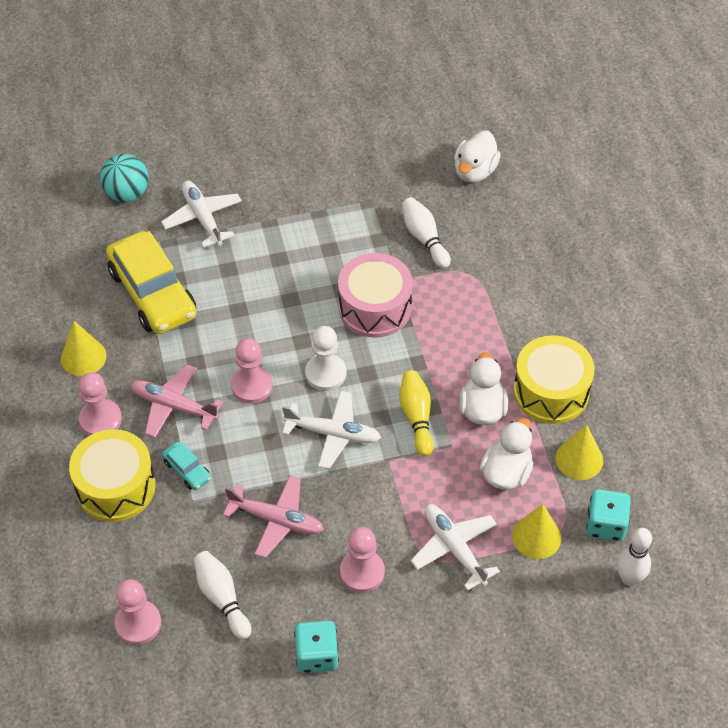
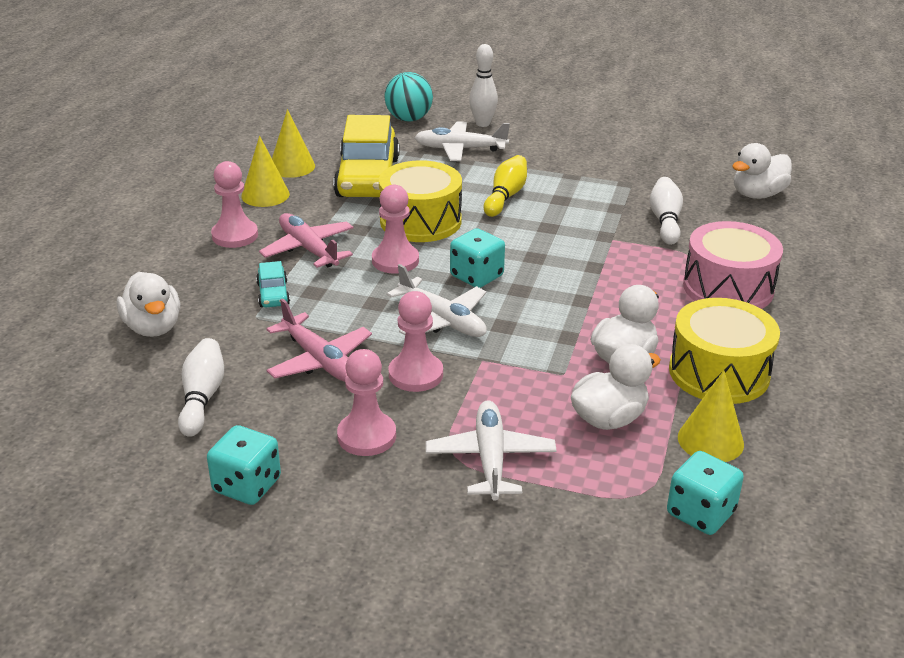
camera: 30 degrees right, 20 degrees down
(116, 487) = (197, 281): yellow drum -> yellow drum (420, 221)
(125, 551) = (153, 327): none -> white duck
(138, 623) = (103, 383): pink pawn -> pink pawn (415, 374)
(203, 218) = (460, 149): white plane -> white plane turned 90 degrees counterclockwise
(325, 373) = (476, 276): white pawn -> turquoise dice
(375, 307) = (571, 249): pink drum -> pink drum (728, 288)
(417, 417) = (543, 339): yellow bowling pin -> yellow bowling pin (505, 196)
(536, 537) = (600, 488): yellow cone -> yellow cone (292, 166)
(629, 578) = (694, 579): white bowling pin -> white bowling pin (482, 123)

